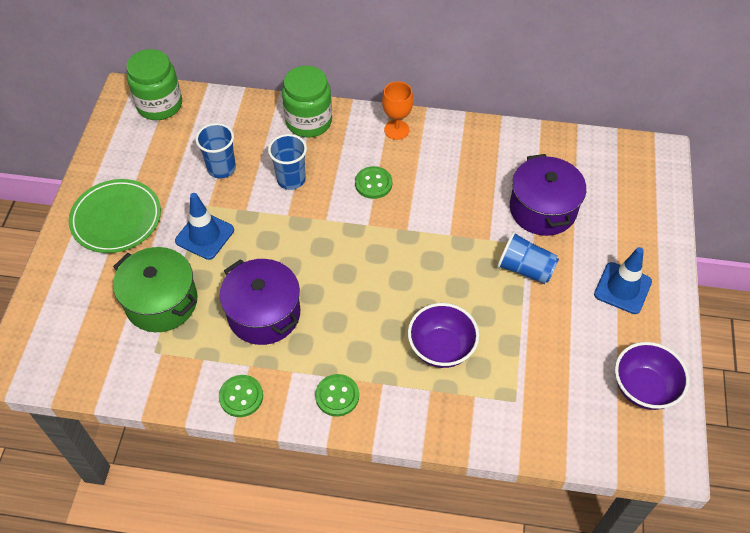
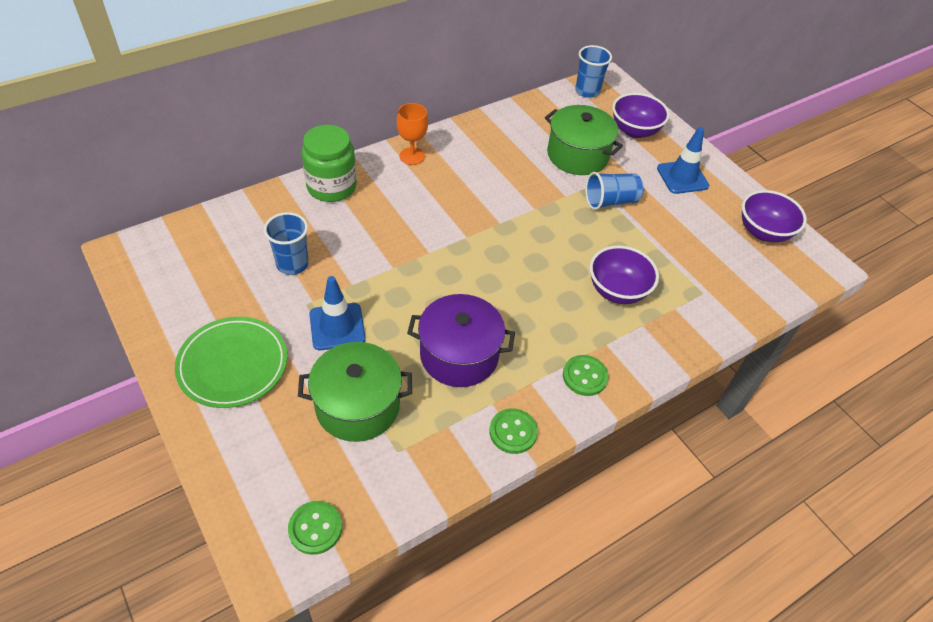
camera: 45 degrees left, 5 degrees down
(159, 105) = (170, 245): green jar -> none
(291, 179) = (366, 238): blue cup -> blue cup (587, 91)
(373, 183) = (437, 204): green button -> green button (315, 528)
(542, 209) = (577, 155): purple pot -> green pot
(627, 217) = (634, 130): none -> purple bowl

